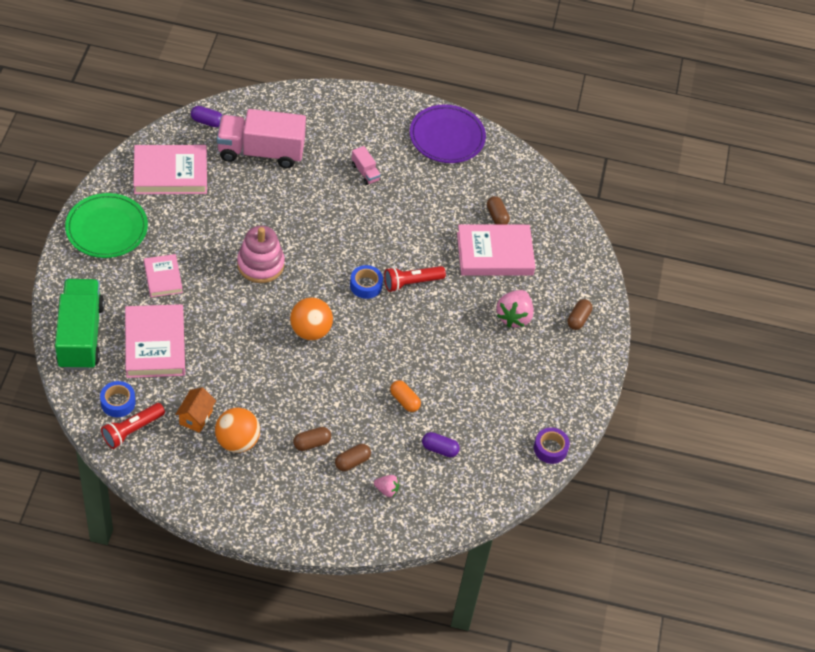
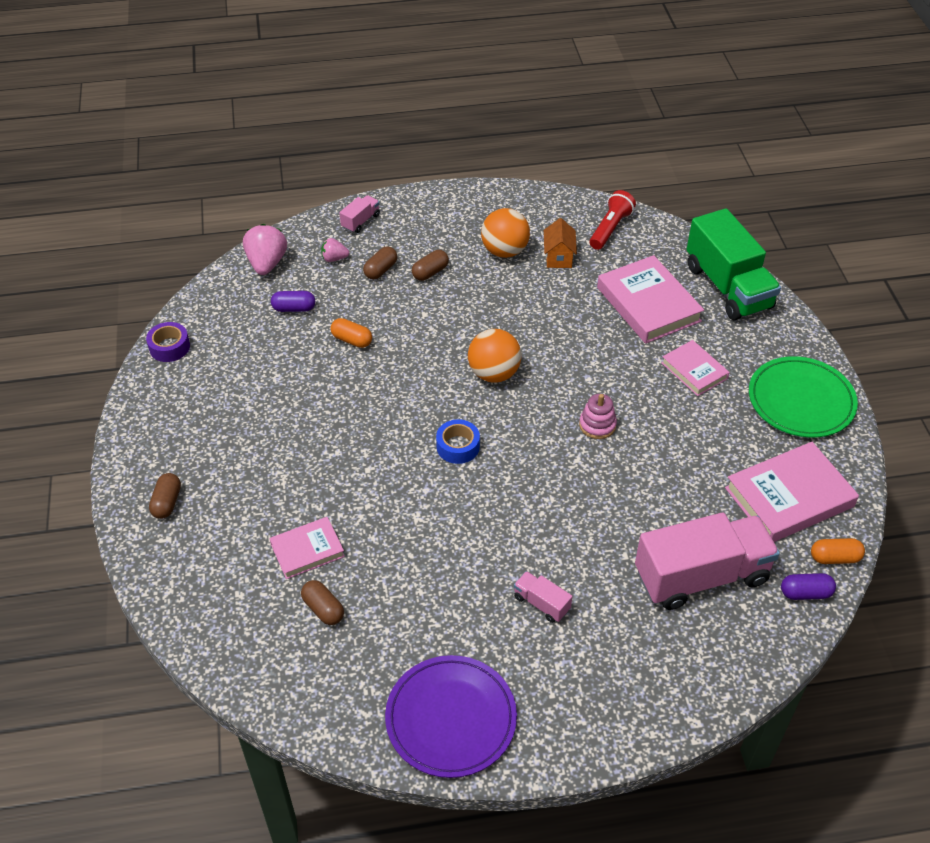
camera: 165 degrees right, 5 degrees down
(118, 402) = (642, 245): blue tape -> none
(173, 132) = (834, 558): none -> orange capsule
(260, 264) = (597, 425): pink stacking toy -> pink stacking toy, size x0.59
(346, 525) = (360, 221): none -> pink truck
(411, 283) = (402, 470): red flashlight -> none
(494, 254) = (307, 550): pink book -> pink book, size x0.58
(514, 317) = (254, 475): pink strawberry -> pink strawberry (267, 263)

